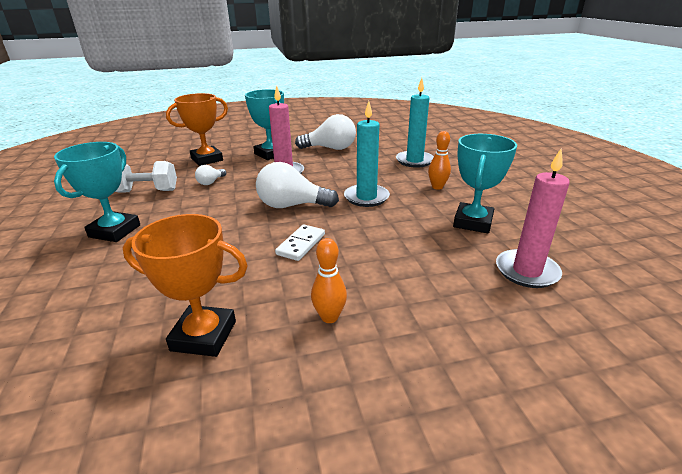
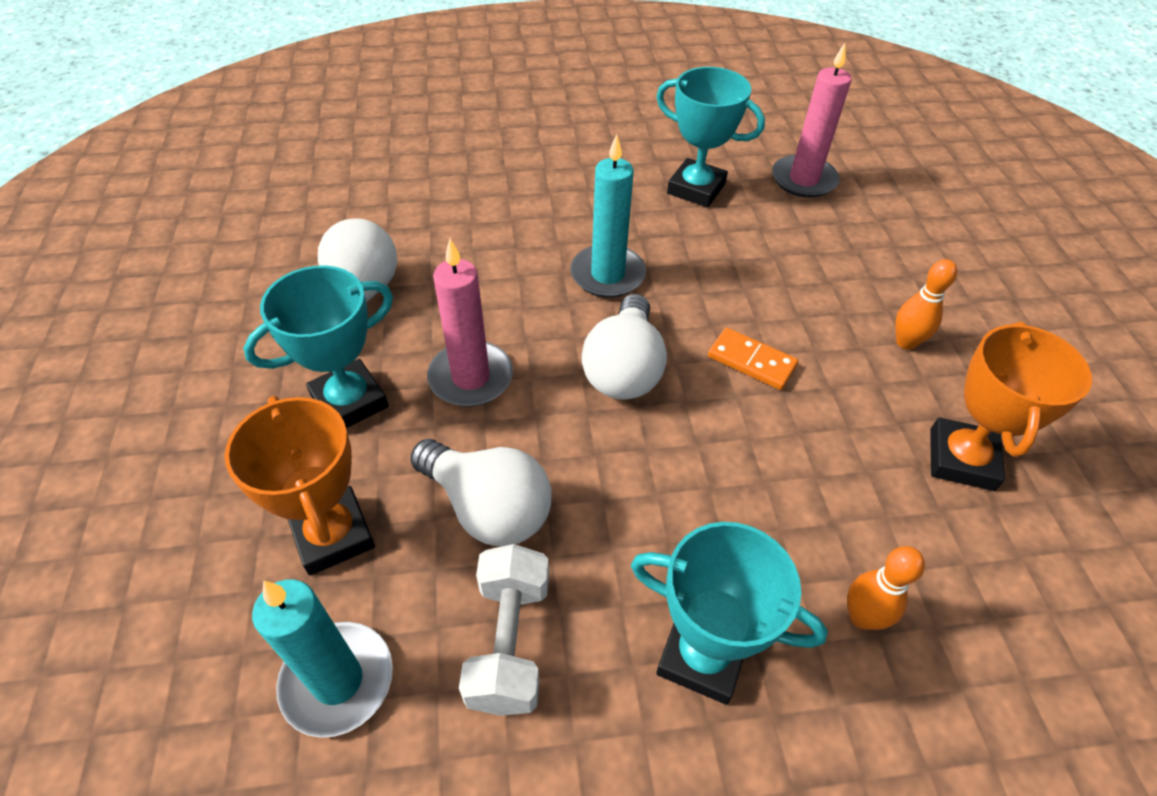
camera: 85 degrees left, 20 degrees up
(211, 182) = (488, 507): white light bulb -> white light bulb, size x2.01
(301, 244) = (751, 361): white domino -> orange domino
(414, 161) = (472, 197): turquoise candle -> turquoise candle (338, 680)
(437, 187) = (584, 195): orange bowling pin -> orange bowling pin (862, 617)

